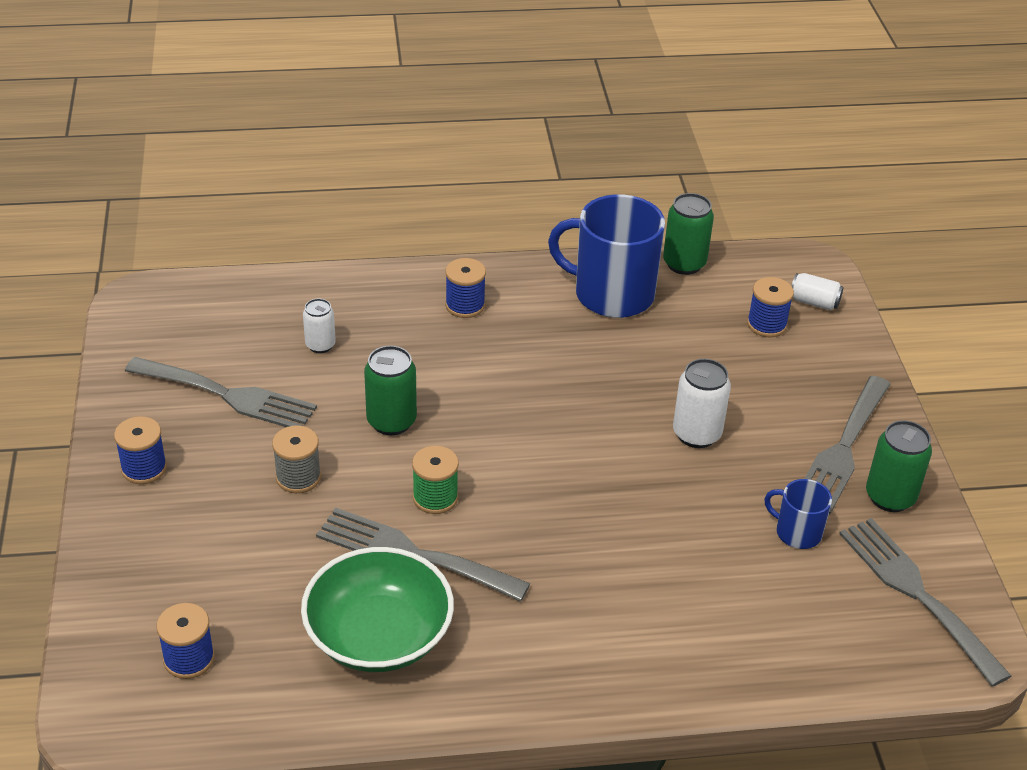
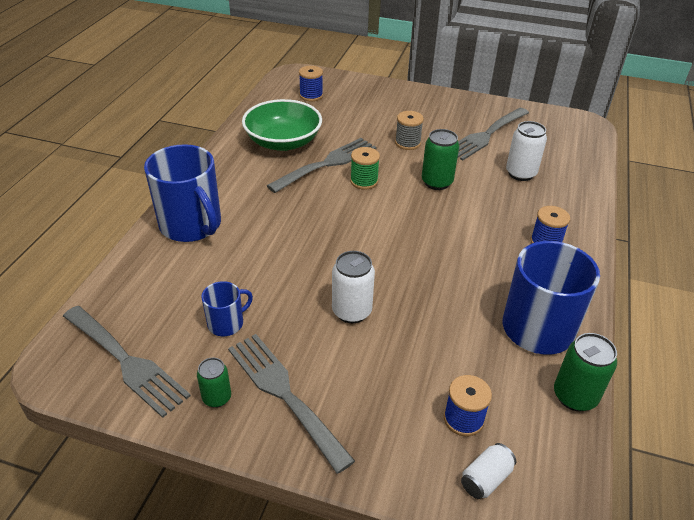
camera: 115 degrees right, 0 degrees up
(144, 468) = (440, 104): blue spool -> none
(320, 345) = (520, 173): white can -> white can, size x1.57
(663, 653) = (191, 225): none -> blue mug
(890, 497) = (217, 397): green can -> green can, size x0.64
(916, 593) = (127, 362): grey fork -> grey fork turned 45 degrees clockwise

